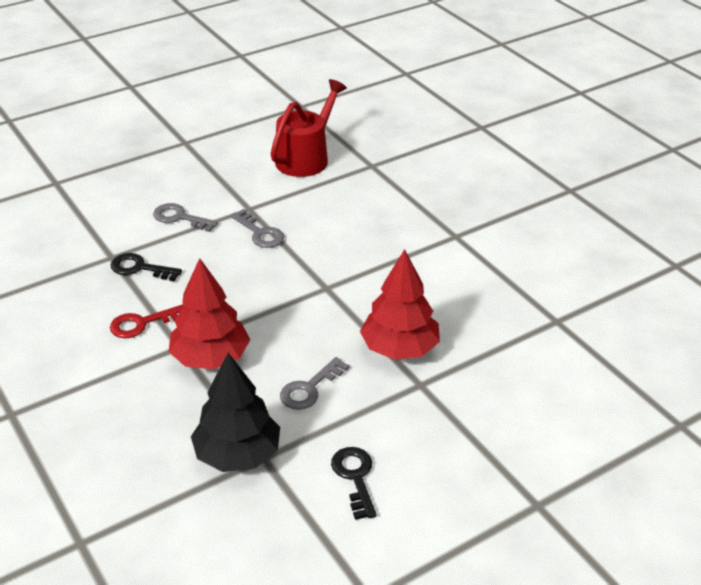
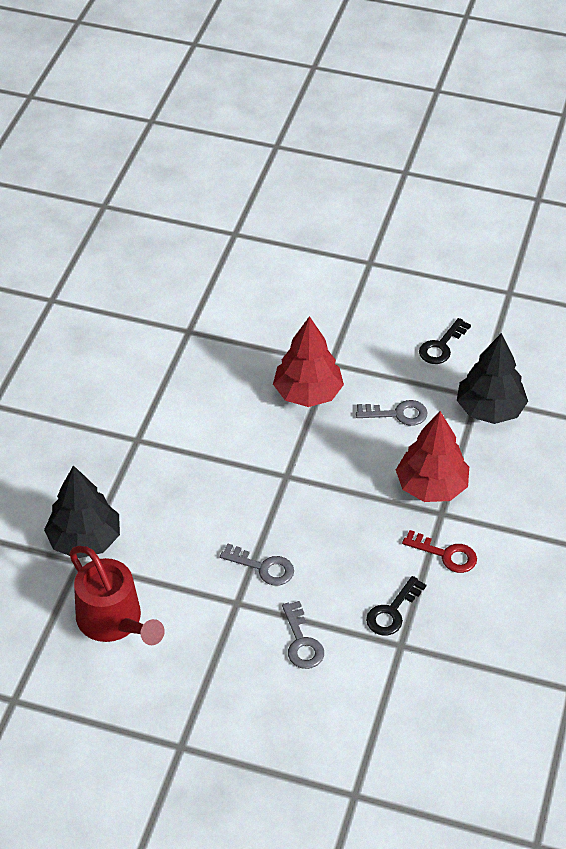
camera: 130 degrees left, 10 degrees up
(140, 268) = (392, 611): black key -> black key turned 60 degrees clockwise
(260, 233) = (263, 567): grey key -> grey key turned 105 degrees clockwise
(306, 158) = (114, 621): red watering can -> red watering can turned 120 degrees counterclockwise
(387, 174) = (84, 540): none -> black tree

